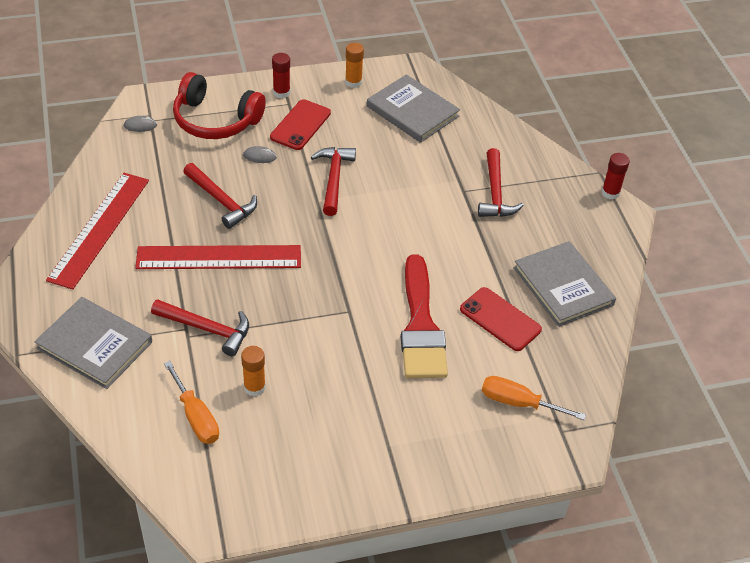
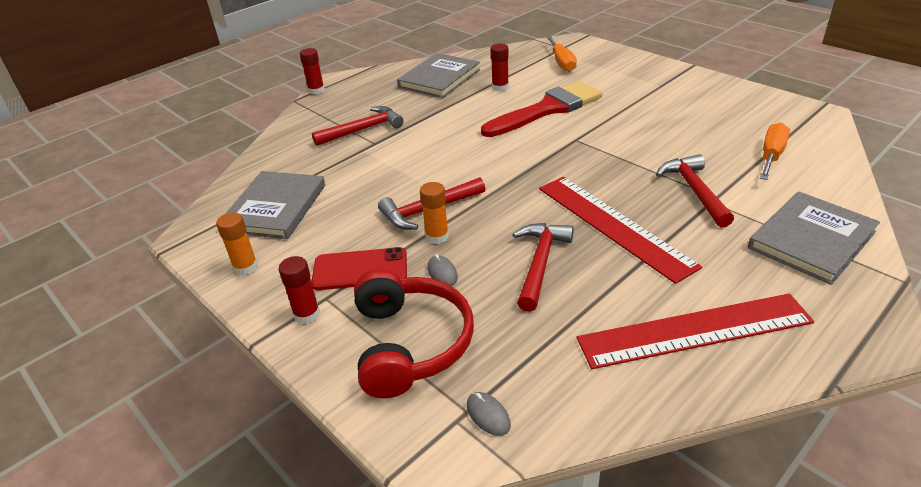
camera: 115 degrees left, 10 degrees down
(95, 345) = (811, 240): grey book -> grey book turned 45 degrees clockwise
(254, 387) = (705, 145): orange glue stick -> orange glue stick (437, 236)
(500, 319) = (500, 87): red phone -> red glue stick

